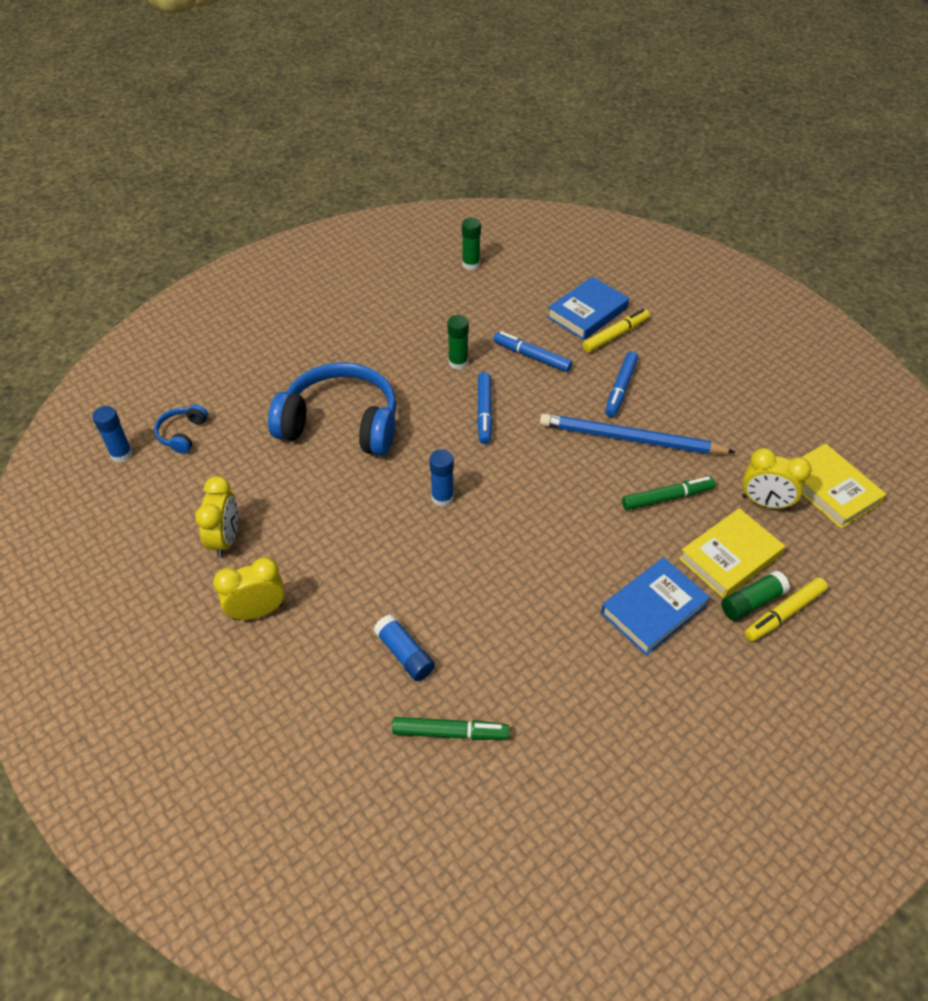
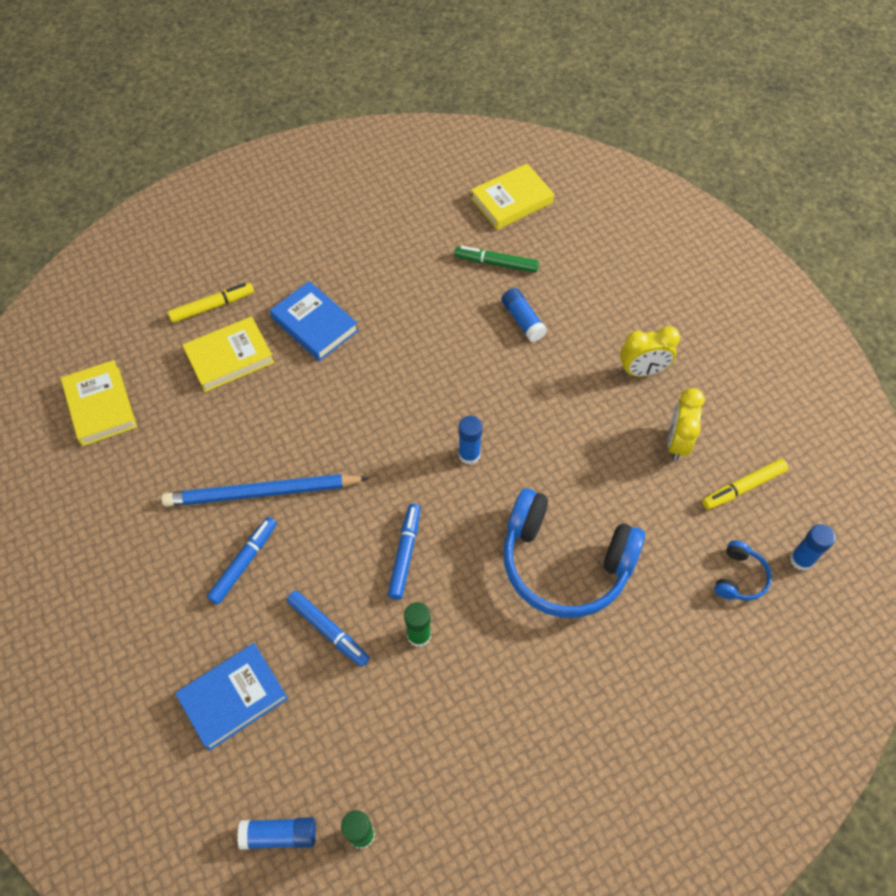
camera: 170 degrees left, 10 degrees up
(443, 851) = (511, 201): none -> yellow book
(525, 258) = (279, 835): none -> blue glue stick
(615, 335) = (214, 649): yellow marker -> yellow marker (743, 487)
(630, 439) = (262, 493): blue pencil -> blue pencil turned 150 degrees clockwise
(653, 609) = (314, 325): blue book -> blue book turned 75 degrees clockwise
(667, 498) = (256, 421): green marker -> none
(752, 602) = (232, 318): green glue stick -> none
(765, 503) = (169, 402): yellow clock -> none

